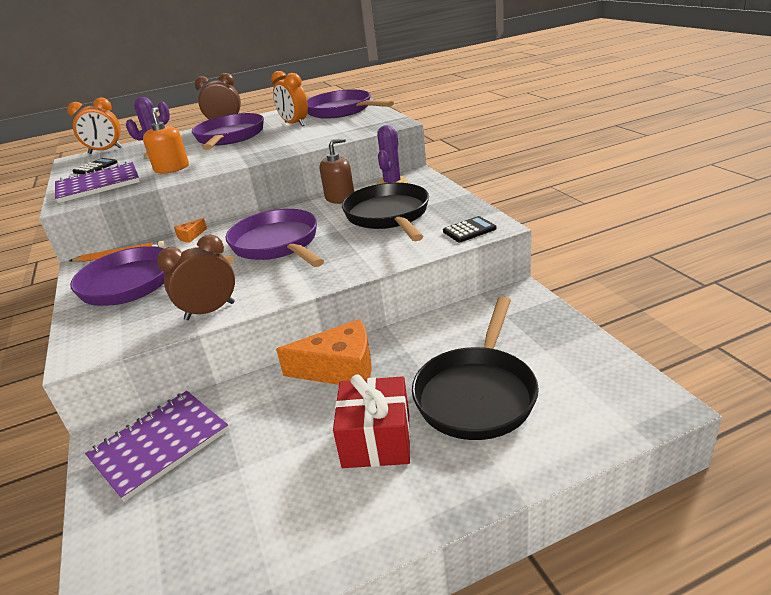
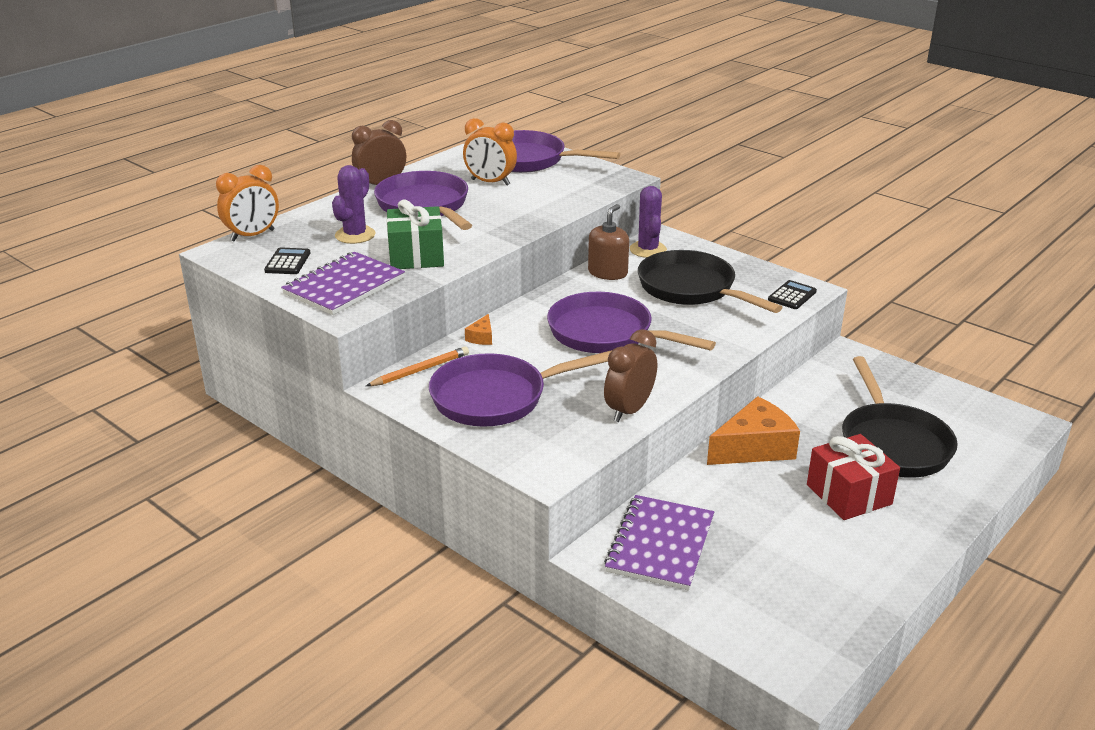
camera: 30 degrees left, 0 degrees up
(172, 168) = (416, 256): orange soap dispenser -> green gift

